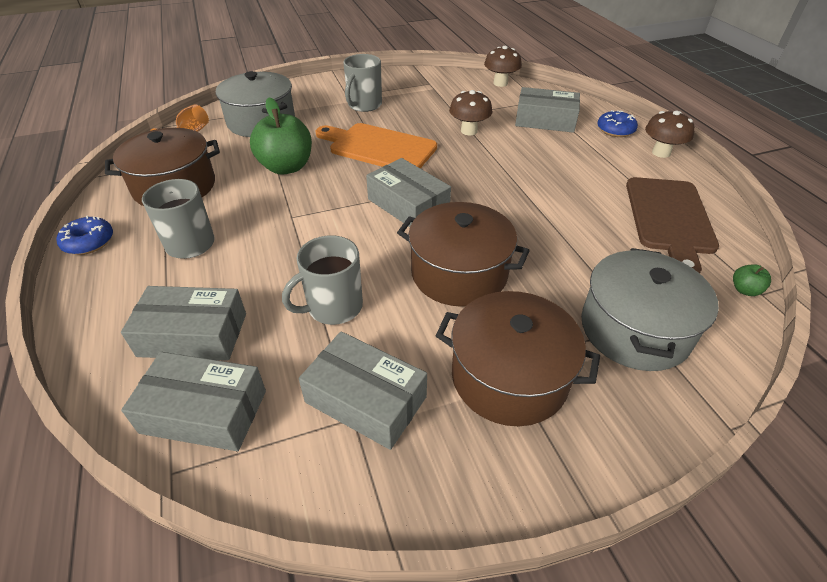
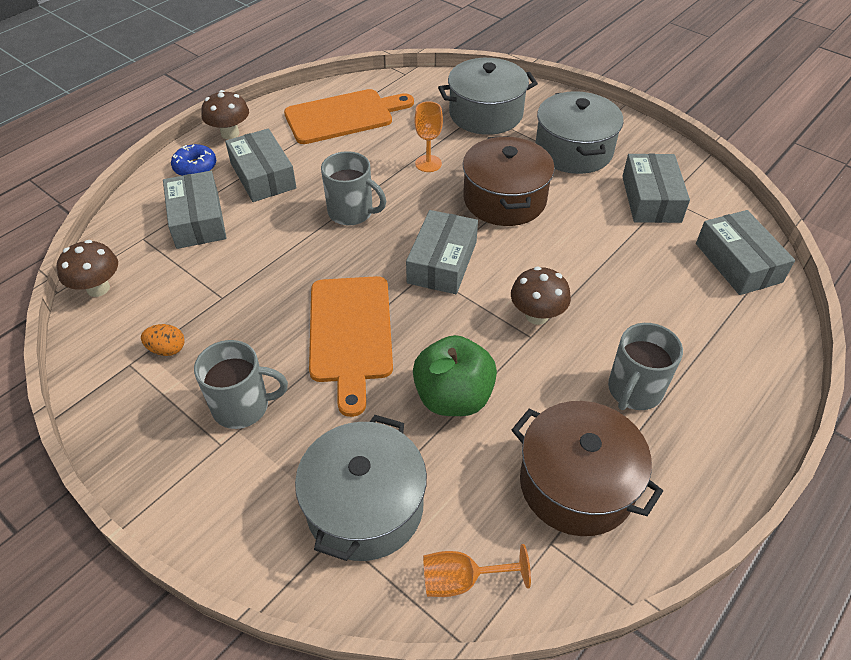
camera: 120 degrees left, 5 degrees up
(89, 242) = (717, 482): blue donut -> none
(193, 334) = (704, 310): grey box -> grey box (263, 175)
(333, 307) = (602, 248): grey mug -> grey mug (352, 212)
(429, 93) = (167, 349): none -> orange egg
(469, 131) = (261, 272): brown mushroom -> brown mushroom (537, 315)
(509, 377) = (573, 150): brown pot -> grey pot
(552, 245) = (428, 163): none -> orange goblet
(670, 219) = (343, 116): brown cutting board -> orange cutting board
(745, 290) = (407, 80): green apple -> none

